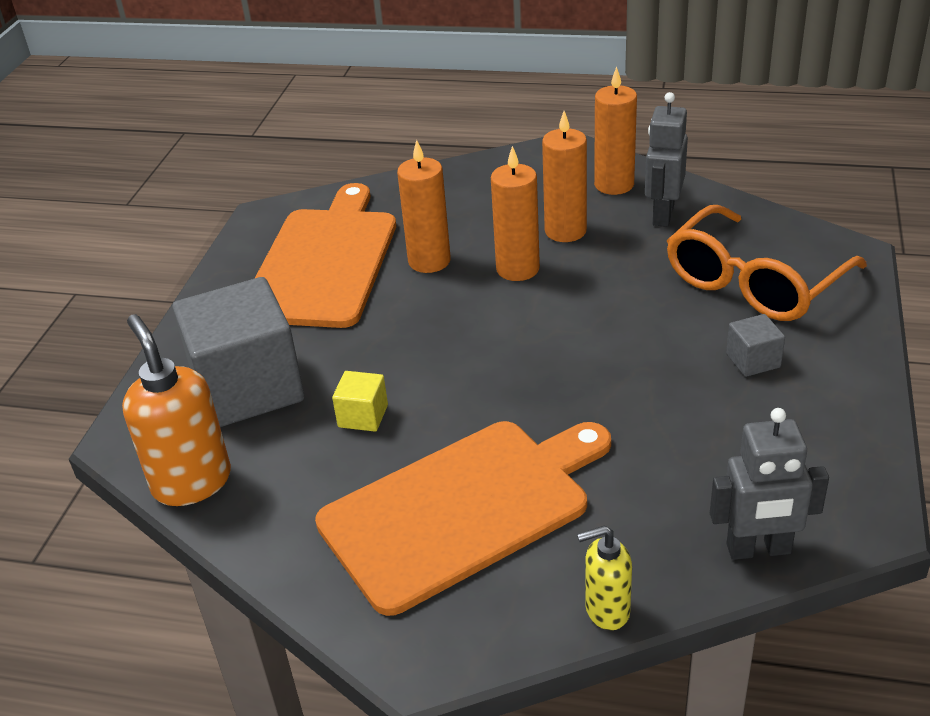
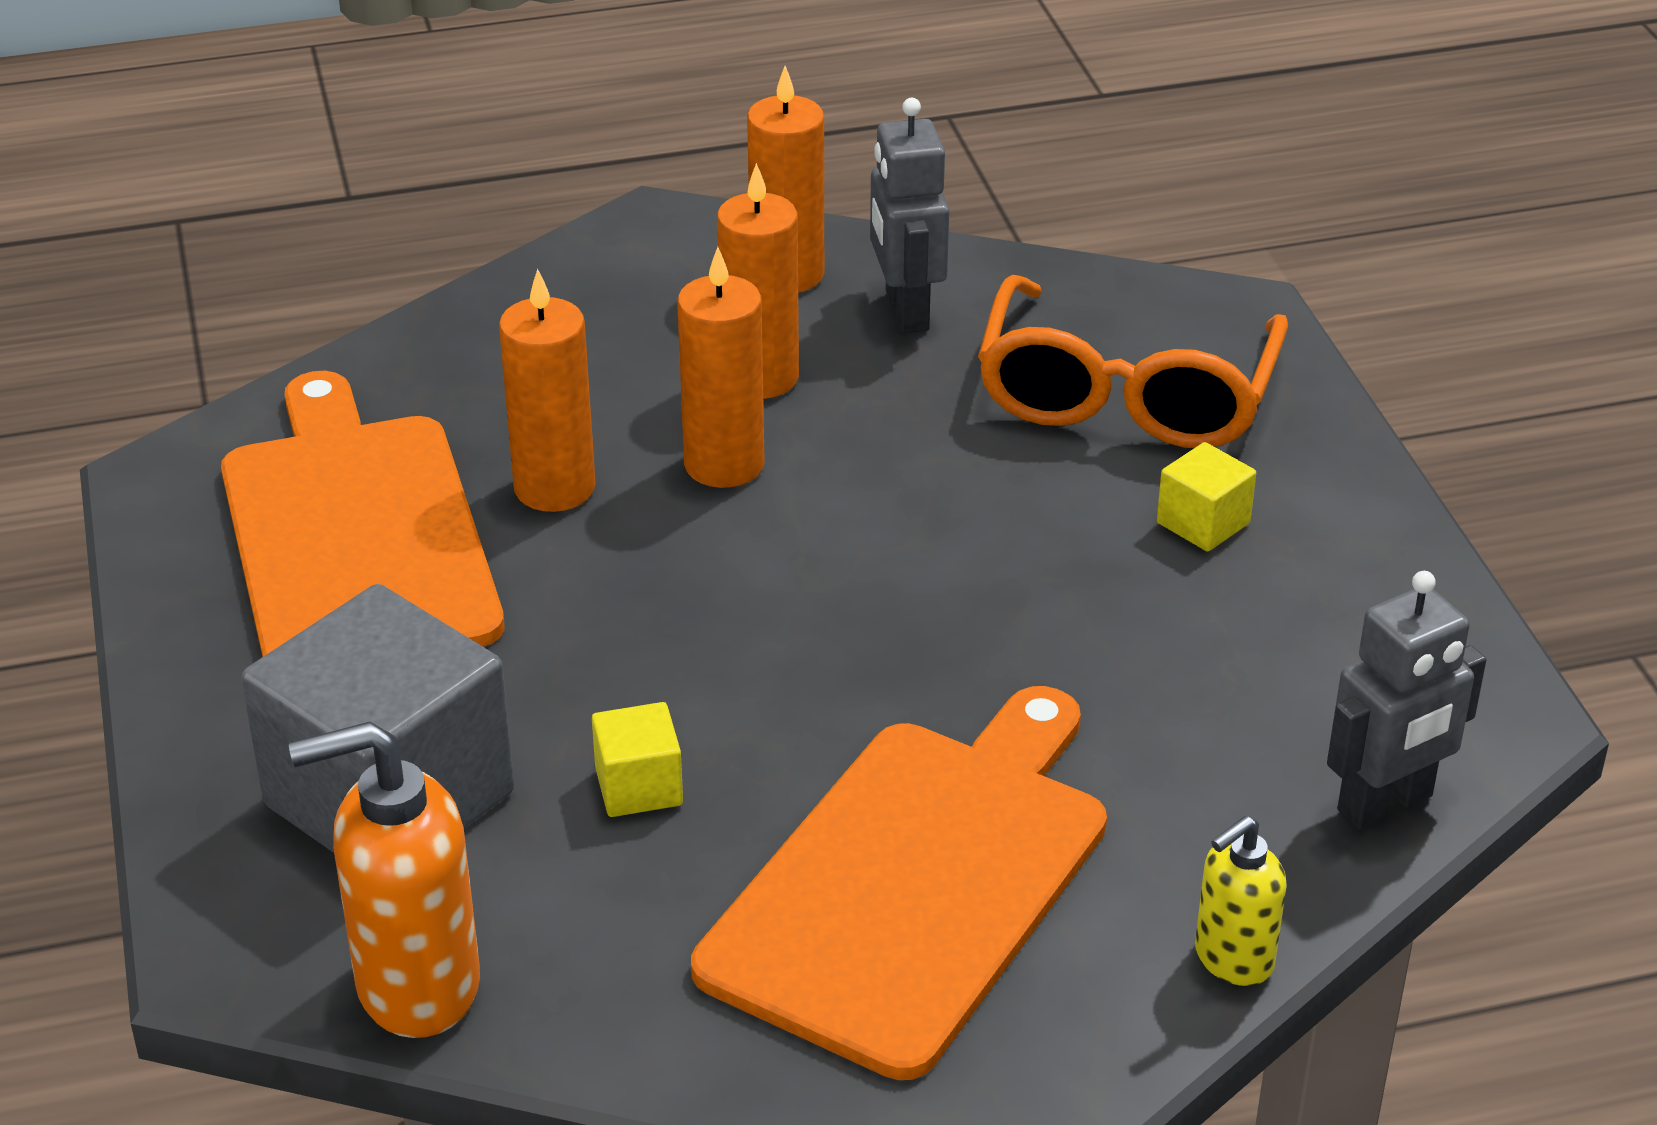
camera: 30 degrees left, 0 degrees up
(192, 482) = (416, 986): orange soap dispenser -> orange soap dispenser turned 45 degrees counterclockwise
(753, 360) = (1203, 523): grey cube -> yellow cube

